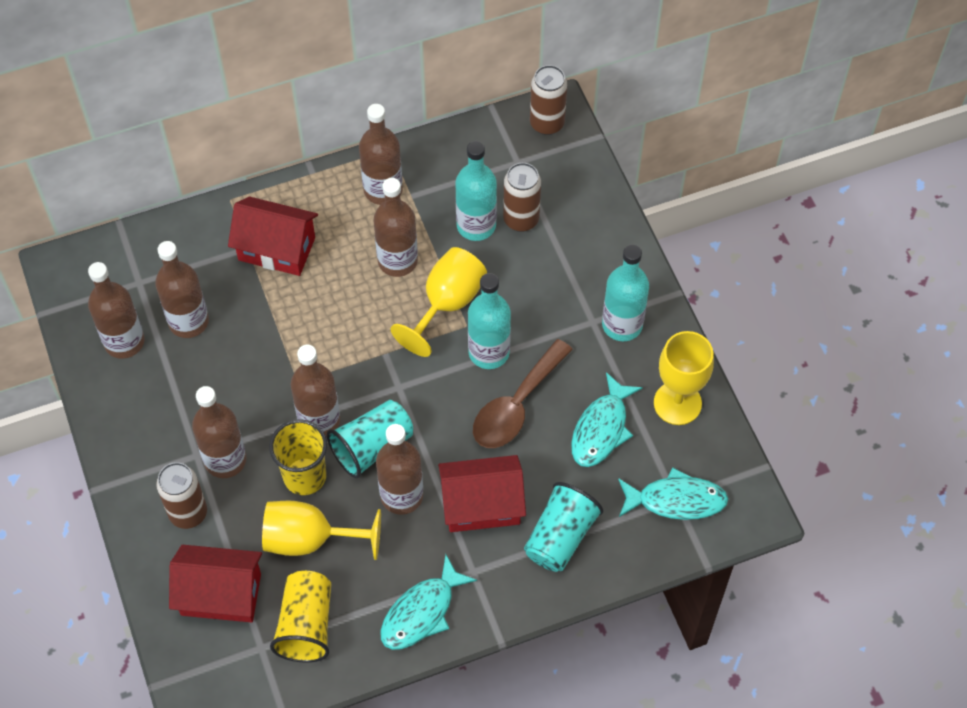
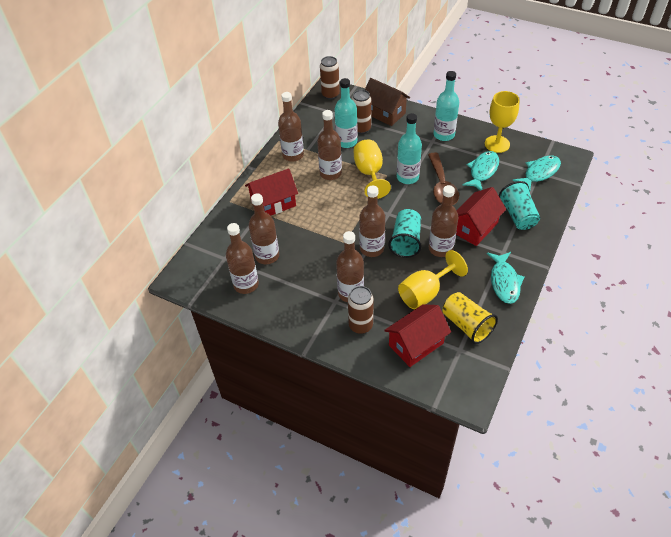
camera: 40 degrees left, 10 degrees down
(305, 476) = (392, 272): yellow cup -> none
(584, 219) = (384, 113): none -> brown house
(601, 429) = (482, 171): turquoise fish -> turquoise fish turned 135 degrees counterclockwise

